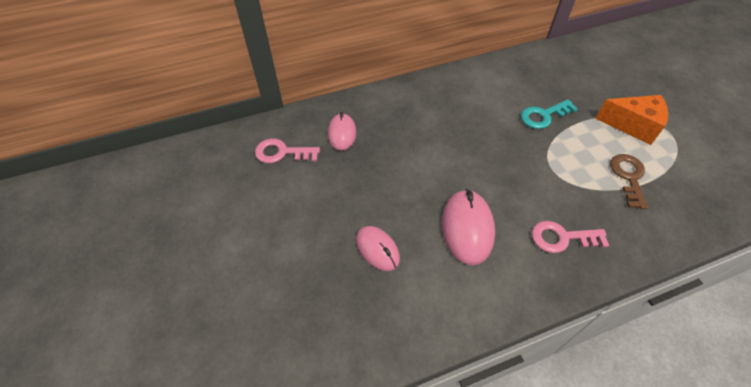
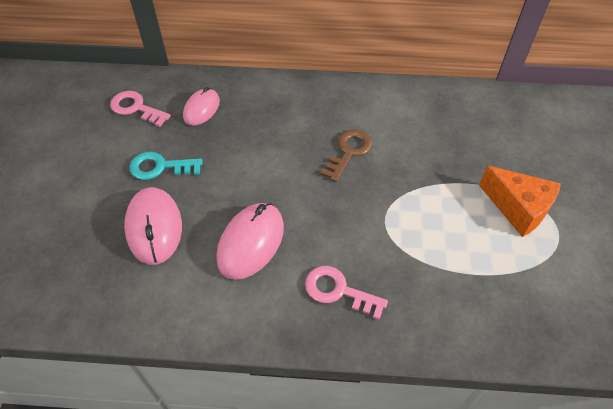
camera: 25 degrees right, 0 degrees up
(377, 249) = (154, 227): pink mouse -> pink mouse, size x1.54
(543, 116) = (421, 162): turquoise key -> turquoise key (160, 167)
(628, 177) = (465, 260): brown key -> brown key (349, 152)

